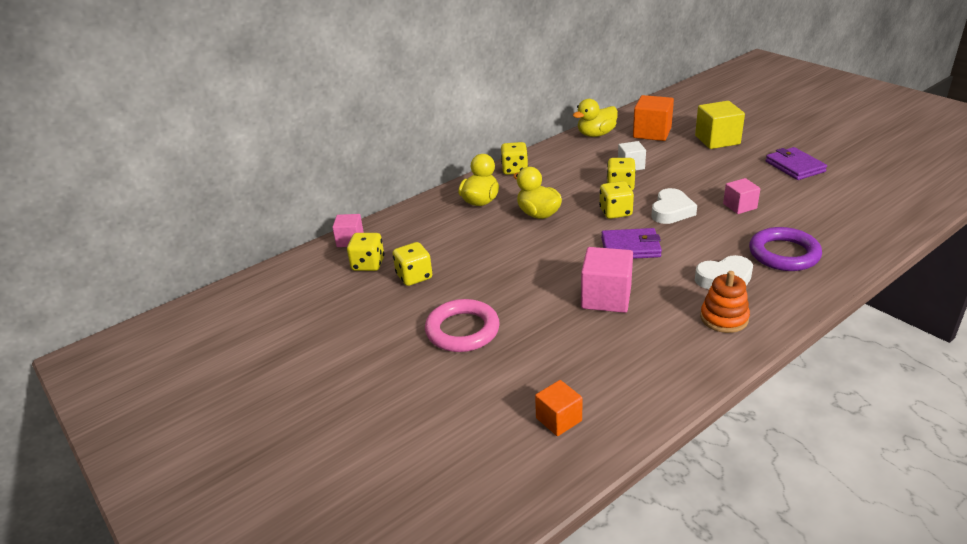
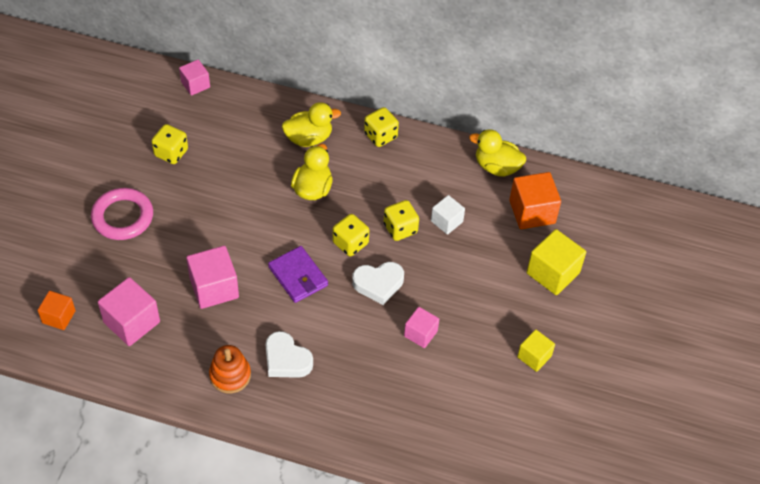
camera: 50 degrees right, 20 degrees up
(368, 264) = (170, 115): yellow dice -> none
(609, 364) = (132, 322): none -> pink cube
(784, 254) = (354, 391): purple ring -> none
(794, 166) = (534, 356): purple wallet -> yellow cube

